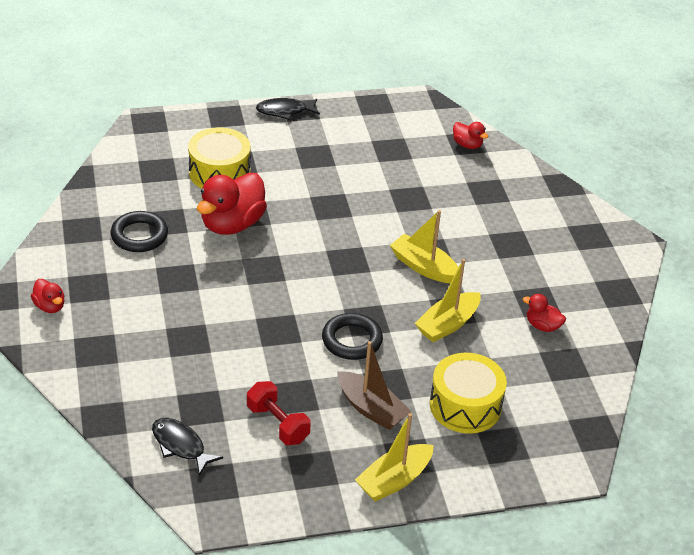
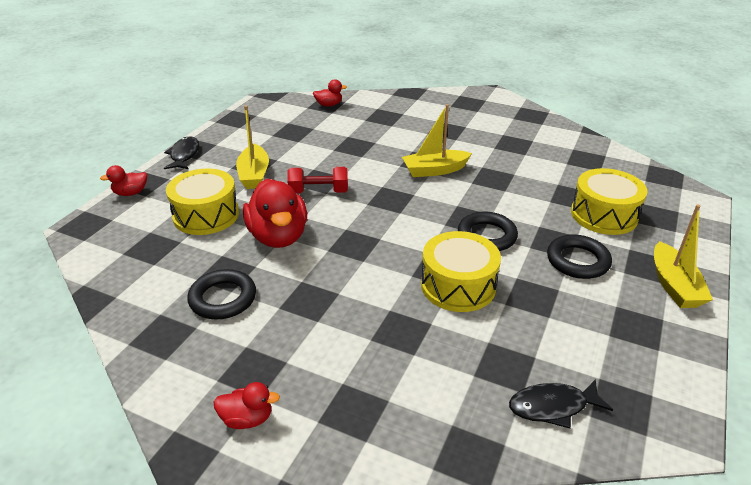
camera: 50 degrees left, 5 degrees down
(267, 349) = (458, 286): none -> yellow drum
(277, 424) = (563, 323): red dumbbell -> red dumbbell (318, 192)
(285, 111) = (184, 155): black fish -> black fish turned 150 degrees clockwise
(371, 409) = (577, 261): brown boat -> black ring
(447, 324) = (507, 186): yellow boat -> yellow boat (254, 175)
(542, 326) = (541, 152): red duck -> red duck (130, 193)

